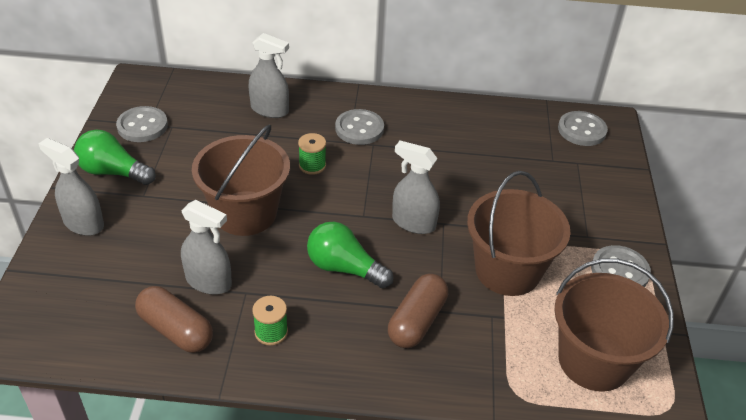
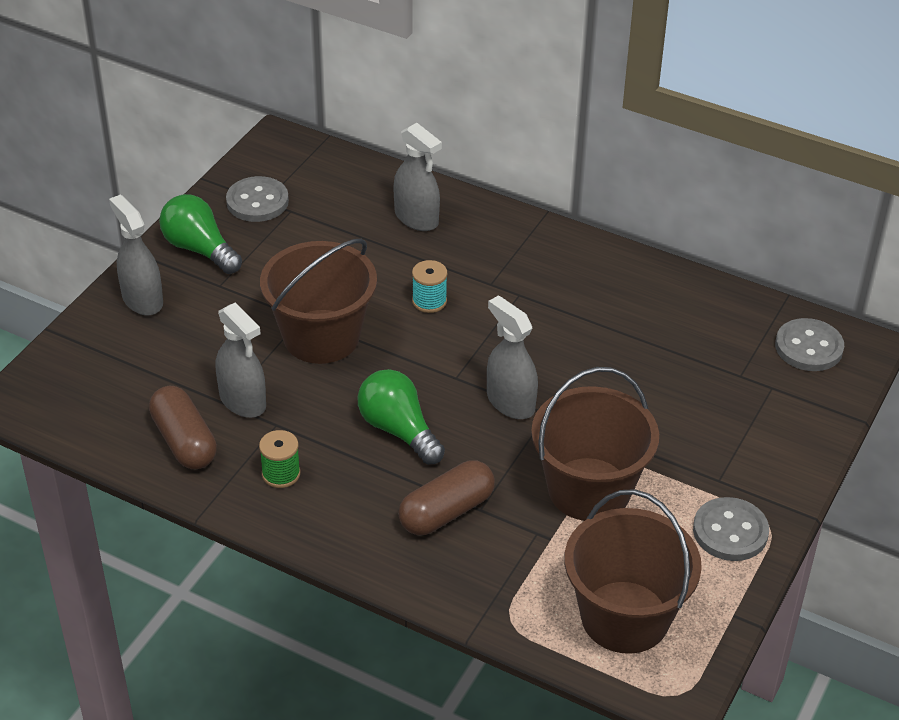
camera: 25 degrees right, 0 degrees up
(312, 165) = (429, 301): green spool -> turquoise spool
(359, 129) = (513, 270): grey button -> none

